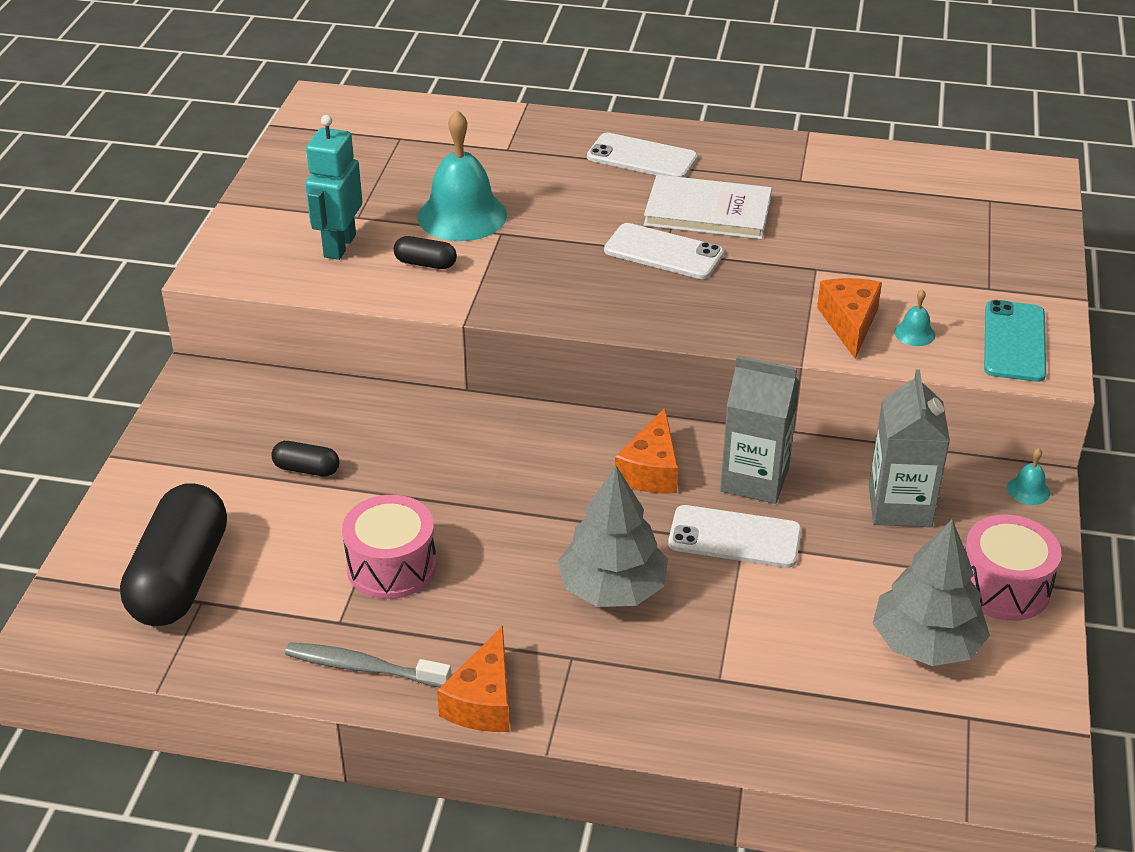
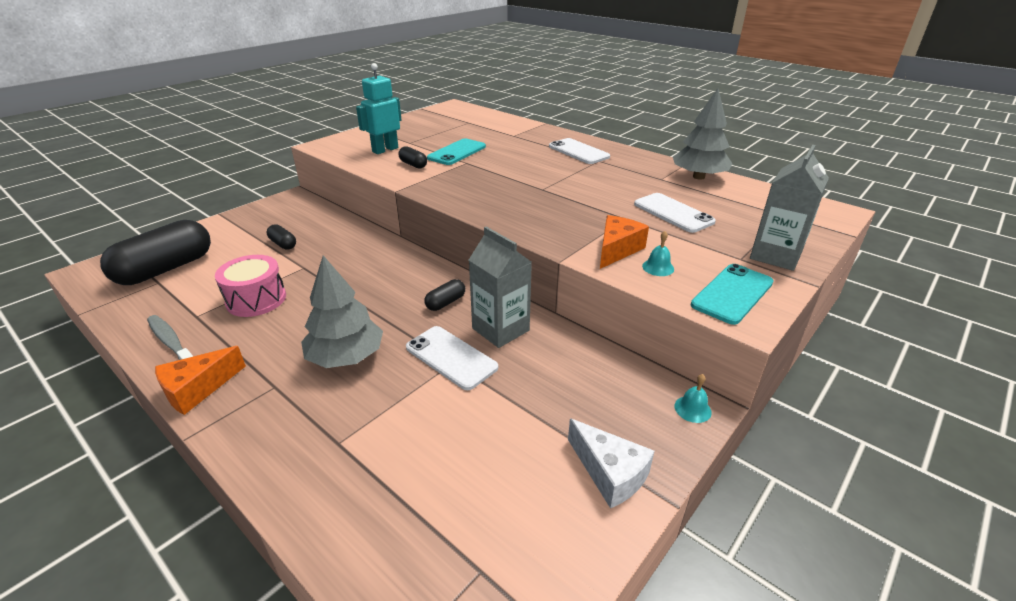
camera: 30 degrees right, 5 degrees down
(462, 215) = (457, 152): turquoise bell -> turquoise phone
(651, 470) = (445, 303): orange cheese -> black capsule
(663, 252) = (541, 189): white phone -> white phone (673, 213)
(707, 212) = (588, 179): white book -> none
(900, 506) = (581, 381): grey carton -> grey carton (775, 256)
(926, 643) = (506, 489): grey tree -> grey tree (698, 177)
(1003, 587) = (610, 473): pink drum -> white cheese

